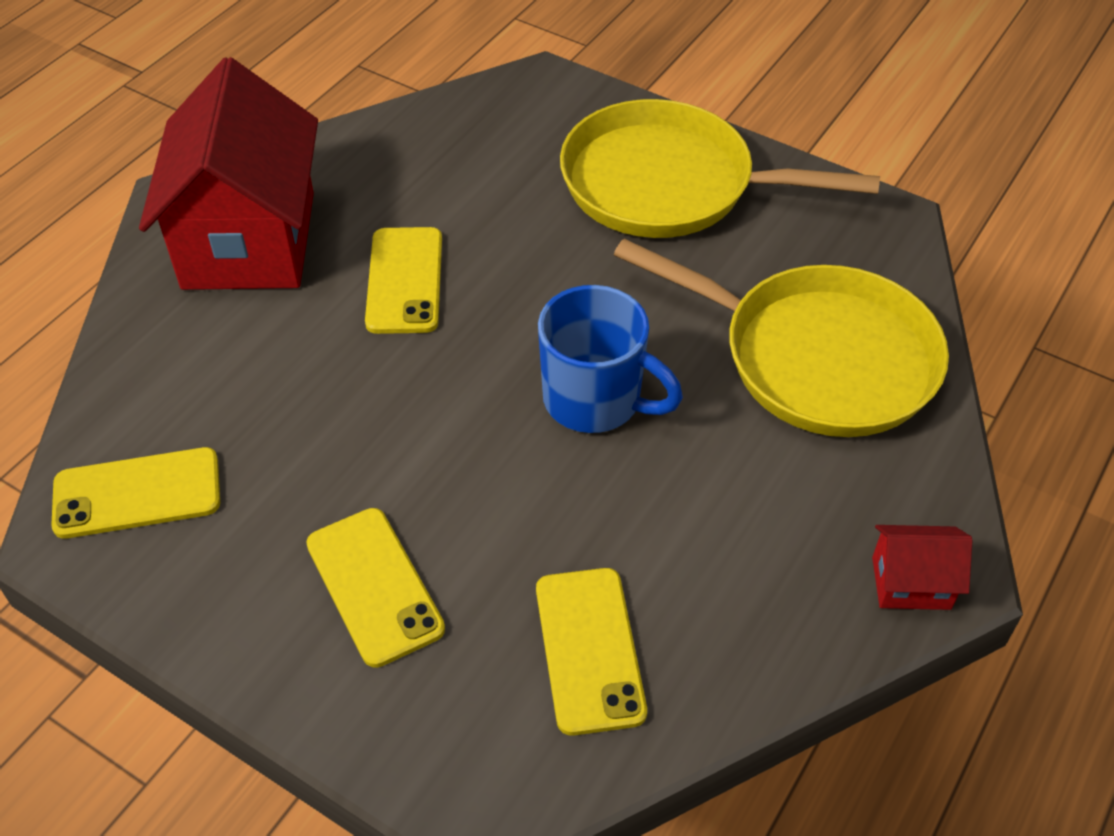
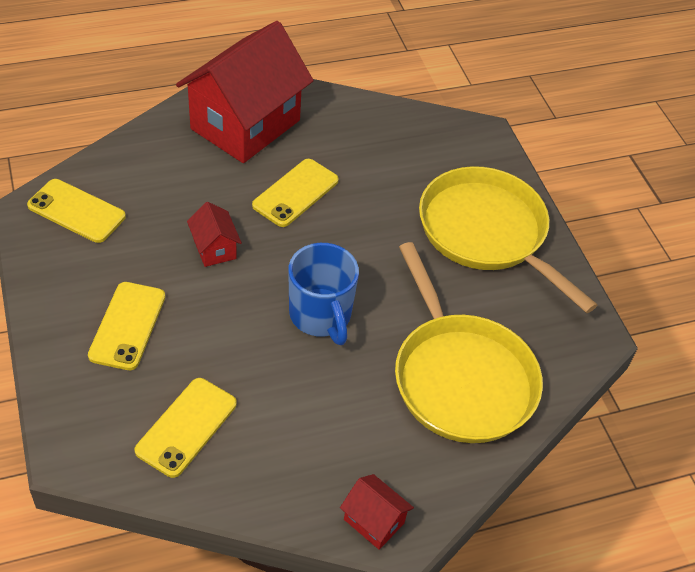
camera: 35 degrees right, 0 degrees up
(379, 413) = (214, 248): none -> red house

